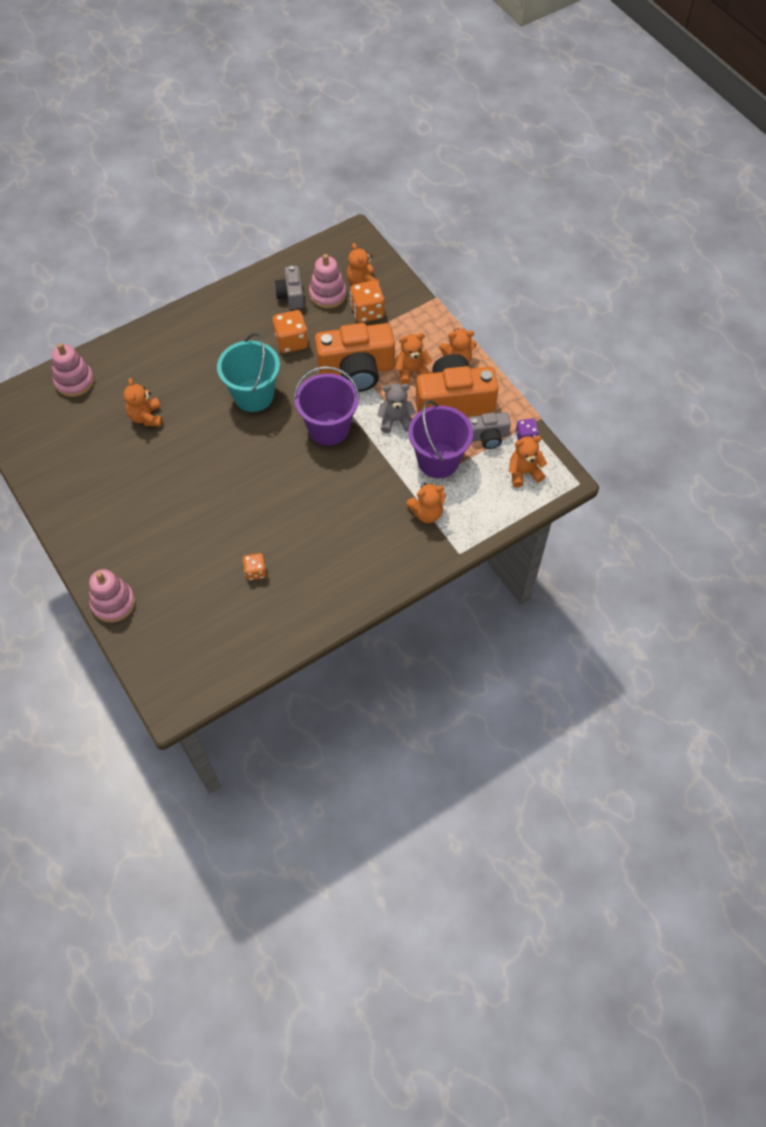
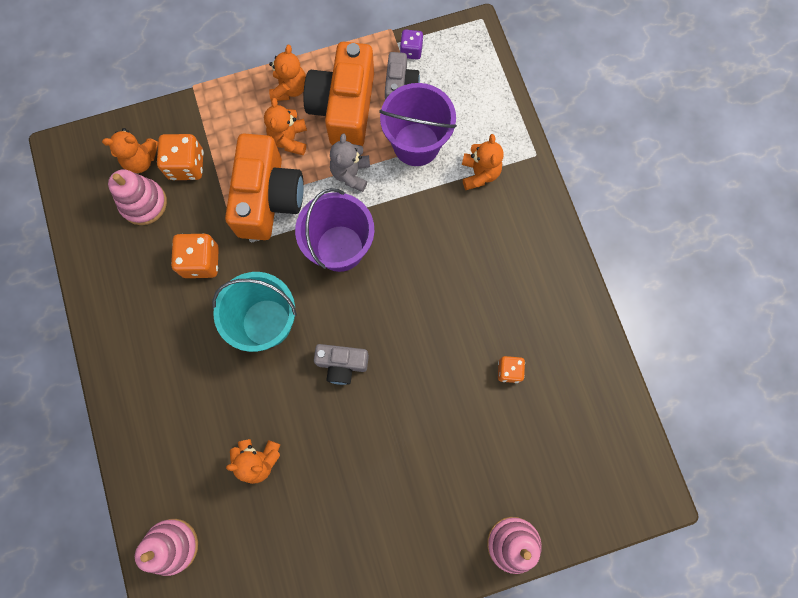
camera: 75 degrees left, 15 degrees up
(291, 295) = (129, 246): grey camera -> grey camera (342, 364)
(524, 473) = (455, 65): orange teddy bear -> none

